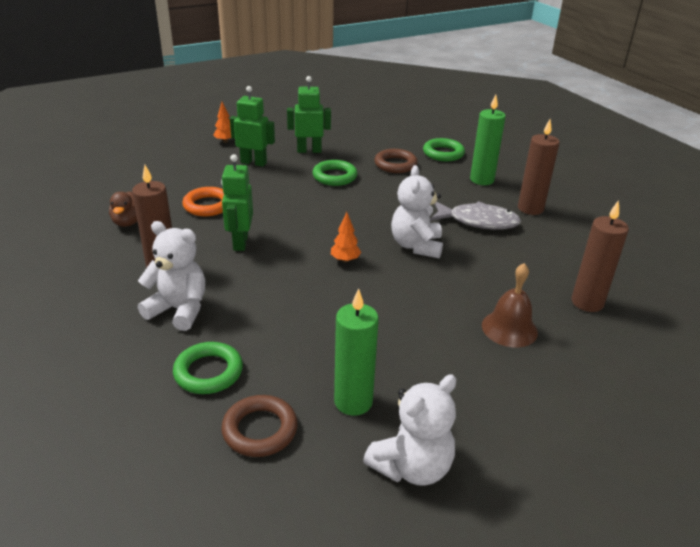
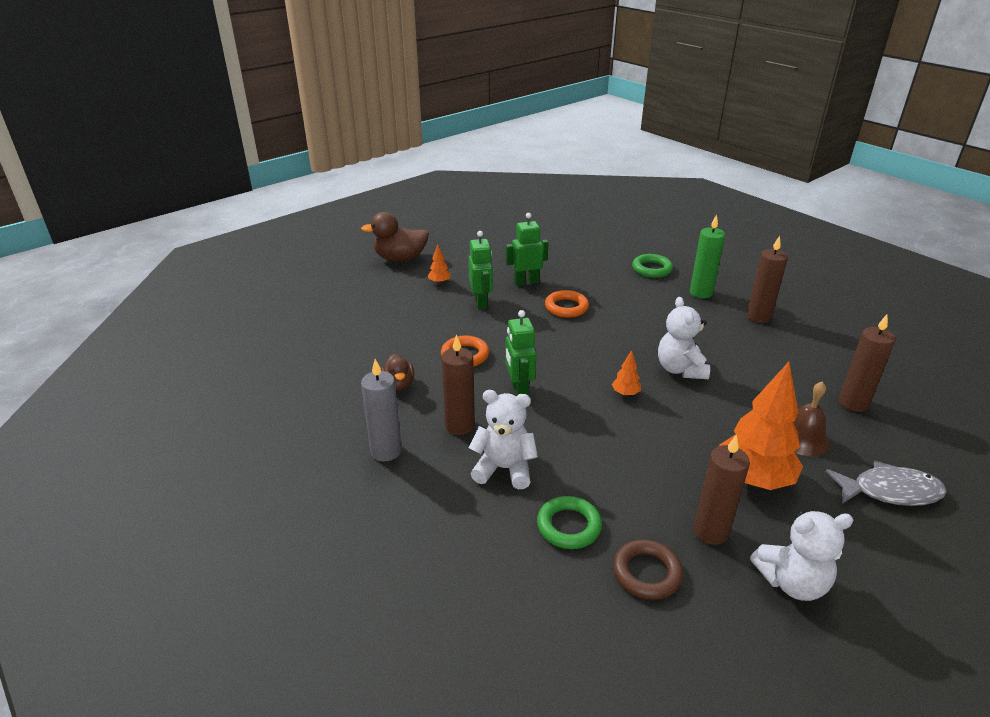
camera: 10 degrees left, 0 degrees up
(77, 277) = (386, 451): none -> grey candle
(202, 117) = (400, 258): none -> brown duck
(253, 163) = (481, 302): green robot -> green robot turned 75 degrees clockwise
(334, 176) = (566, 307): green ring -> orange ring
(353, 402) = (710, 531): green candle -> brown candle
(395, 165) = (615, 287): brown ring -> none
(412, 467) = (792, 582): white teddy bear -> white teddy bear turned 45 degrees clockwise
(431, 359) = (753, 479): none -> orange tree
(478, 221) = (720, 336): grey fish -> grey fish (890, 491)

